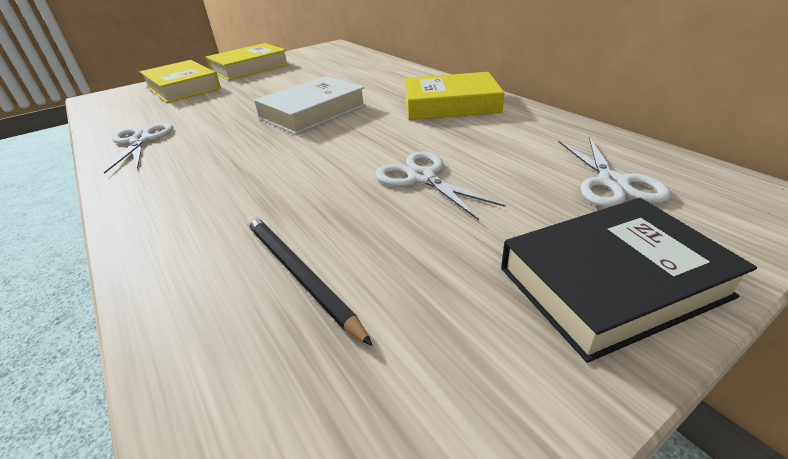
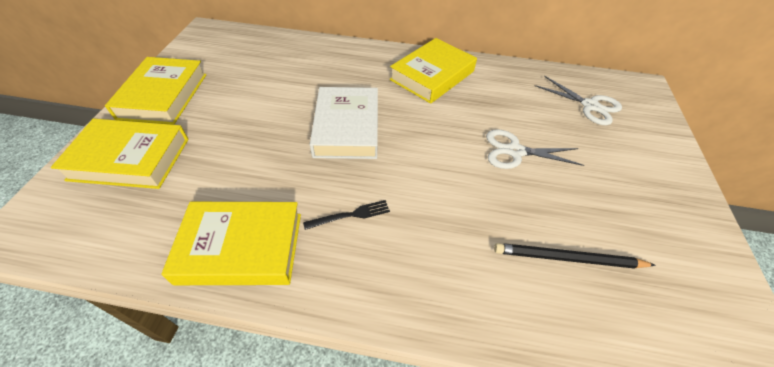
camera: 50 degrees left, 15 degrees up
(141, 141) = (241, 247): white scissors -> yellow book
(215, 154) = (350, 215): none -> black fork
(612, 282) = (659, 167): black book -> none

